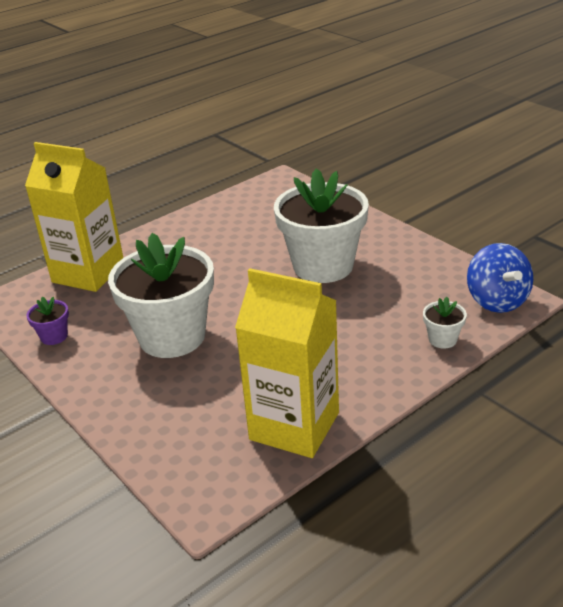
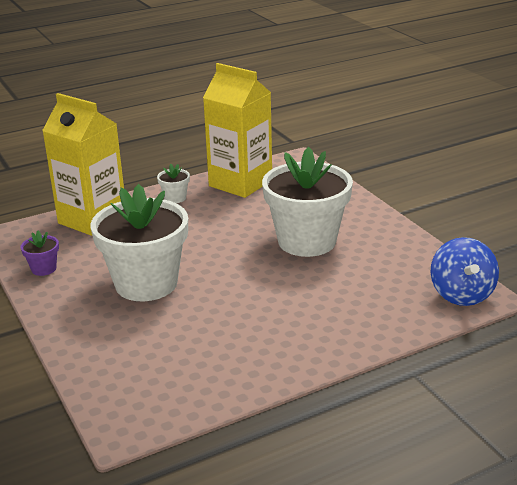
camera: 10 degrees right, 5 degrees down
(294, 426) = (227, 375): yellow carton -> yellow carton (240, 183)
(442, 339) = (395, 321): white flower pot -> white flower pot (175, 198)

